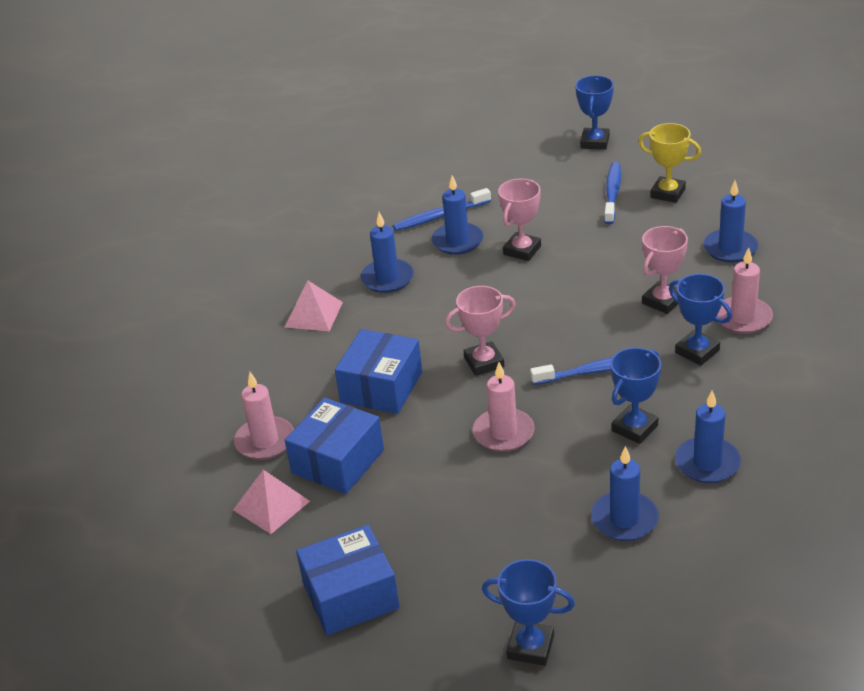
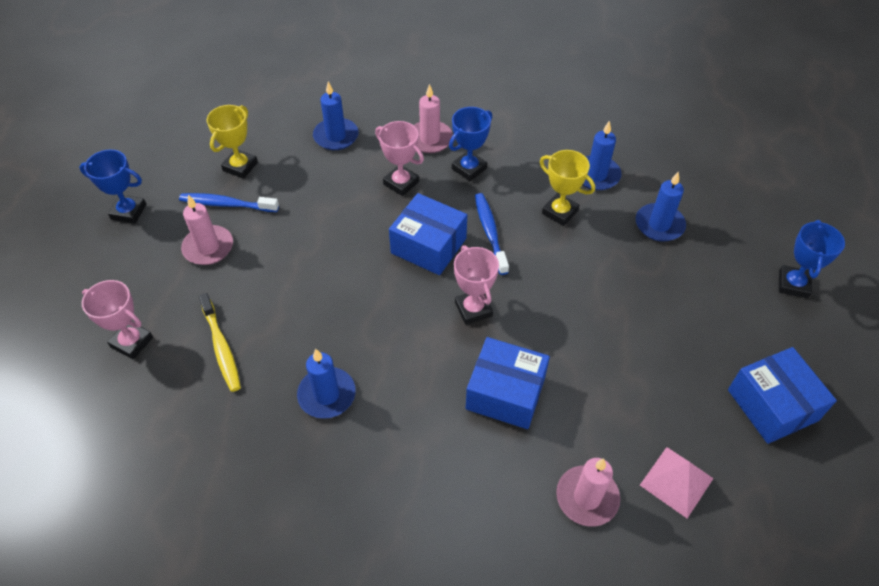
camera: 95 degrees left, 15 degrees up
(313, 314) = (380, 466): pink pyramid -> none
(338, 461) = (612, 426): blue box -> blue box (428, 246)
(440, 216) = (221, 347): blue toothbrush -> yellow toothbrush
(457, 241) = (273, 330): blue candle -> none
(503, 433) = (568, 296): pink candle -> pink candle (208, 247)
(522, 250) = (303, 276): pink trophy -> pink trophy (132, 342)
(634, 428) = (560, 212): blue trophy -> yellow trophy

